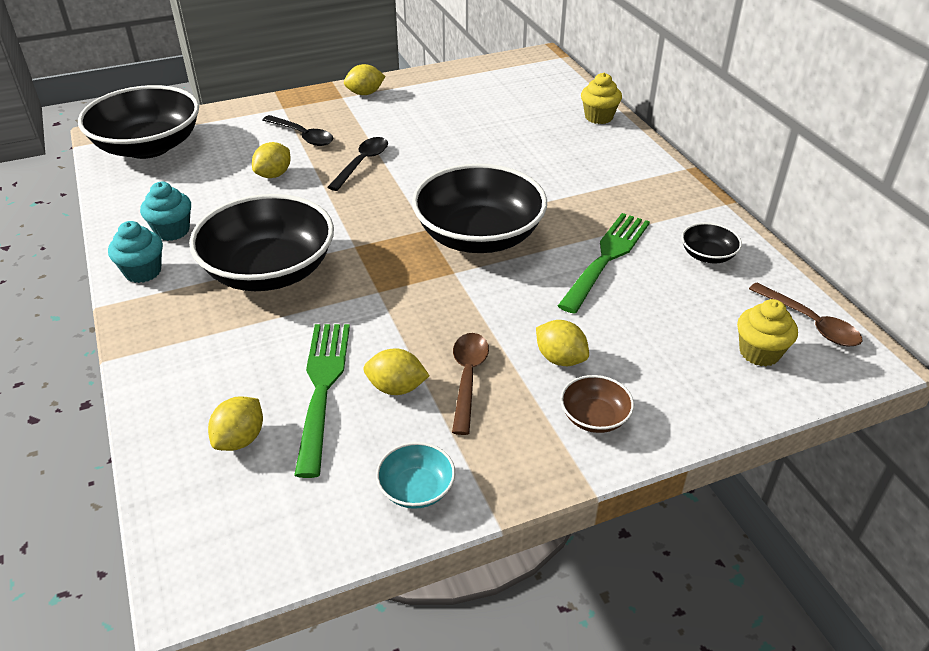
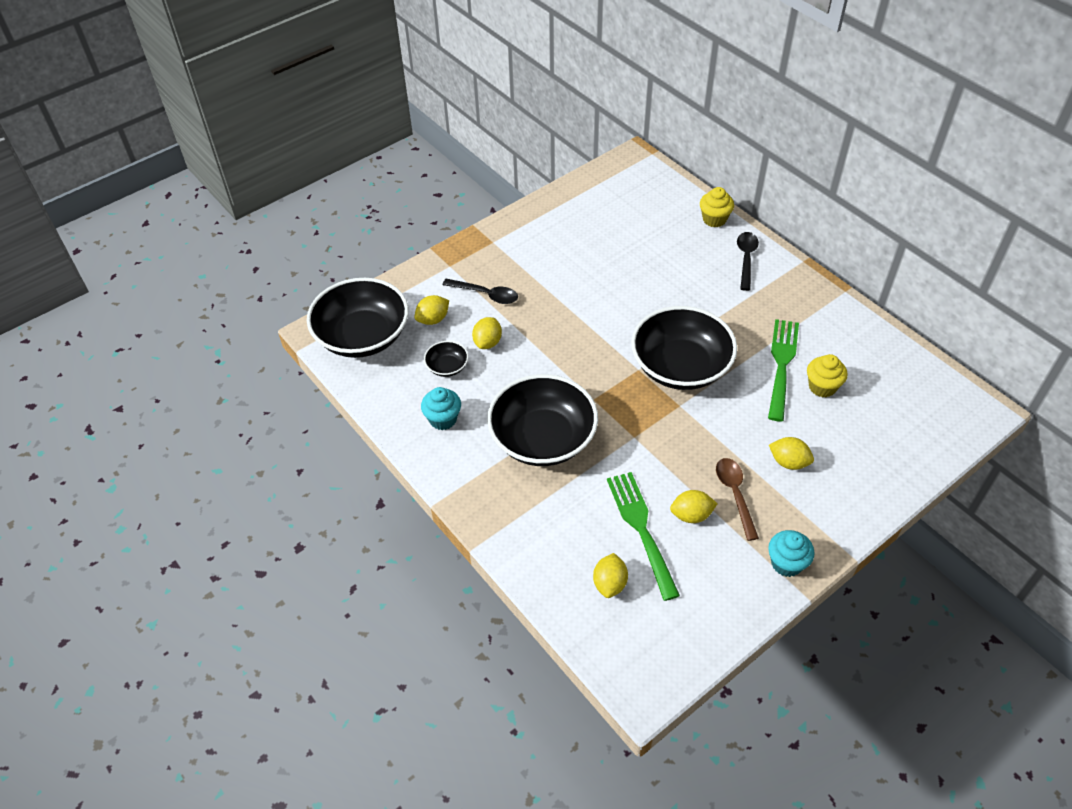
camera: 15 degrees left, 10 degrees up
(143, 272) = (447, 464): turquoise cupcake -> turquoise cupcake (786, 563)
(362, 163) = (552, 313): black spoon -> black spoon (746, 259)
(365, 93) = (510, 233): yellow lemon -> yellow lemon (433, 319)
(416, 489) = (744, 587): turquoise bowl -> none
(594, 417) = (831, 503): brown bowl -> none
(707, 255) = (851, 345): black bowl -> black bowl (447, 367)
(759, 352) = (915, 423): yellow cupcake -> yellow cupcake (822, 387)
(810, 323) = (939, 389): brown spoon -> none

